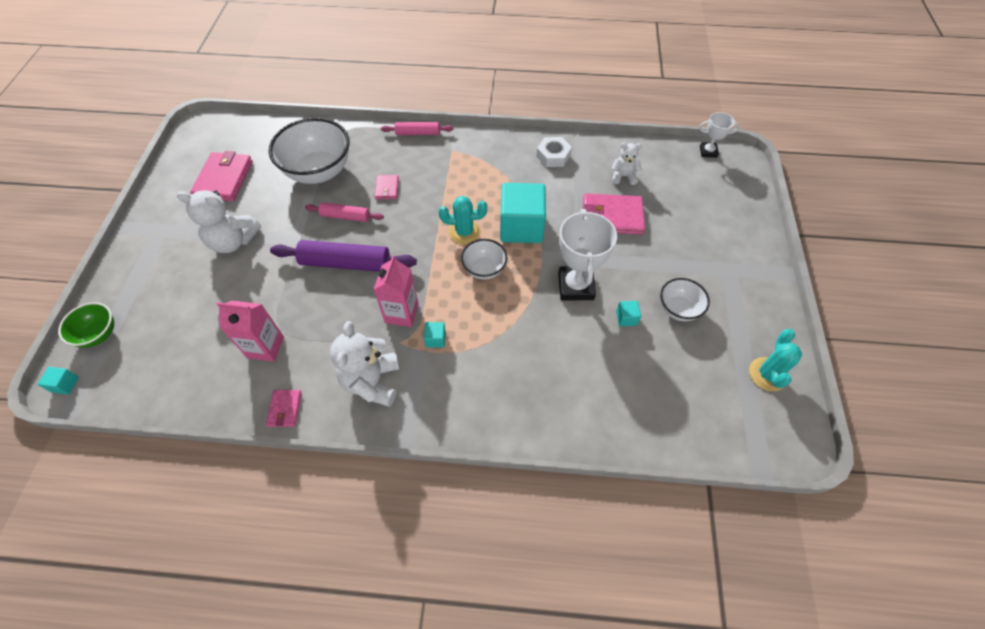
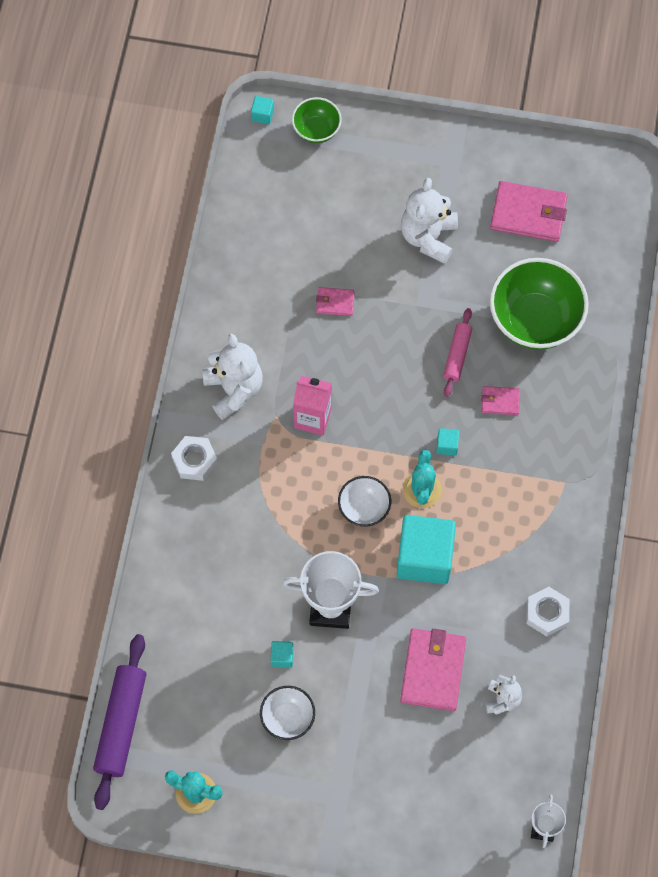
camera: 95 degrees right, 10 degrees up
(265, 347) = (284, 286): pink carton -> none
(285, 409) = (213, 311): pink wallet -> pink wallet (335, 302)
(319, 172) = (534, 320): white bowl -> green bowl
(346, 263) = (386, 358): purple rolling pin -> purple rolling pin (121, 724)
(372, 381) = (234, 389): white teddy bear -> white teddy bear turned 60 degrees clockwise
(417, 133) = (600, 440): pink rolling pin -> none
(435, 339) = (276, 452): turquoise cube -> turquoise cube (447, 445)
(448, 410) = (194, 460): none -> white nut

